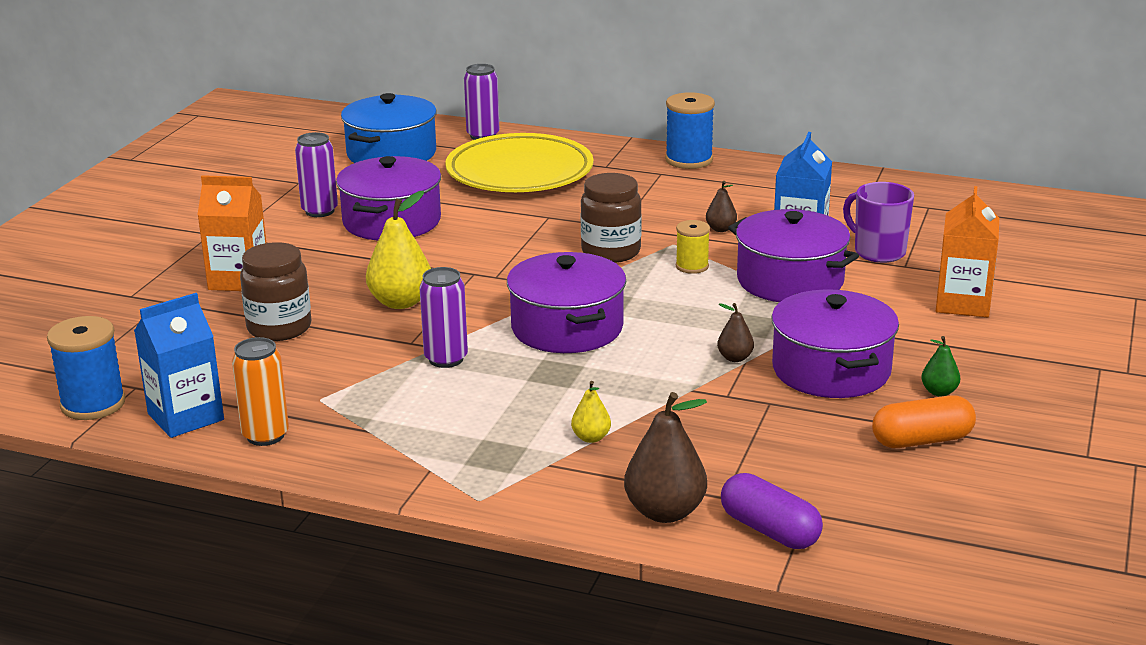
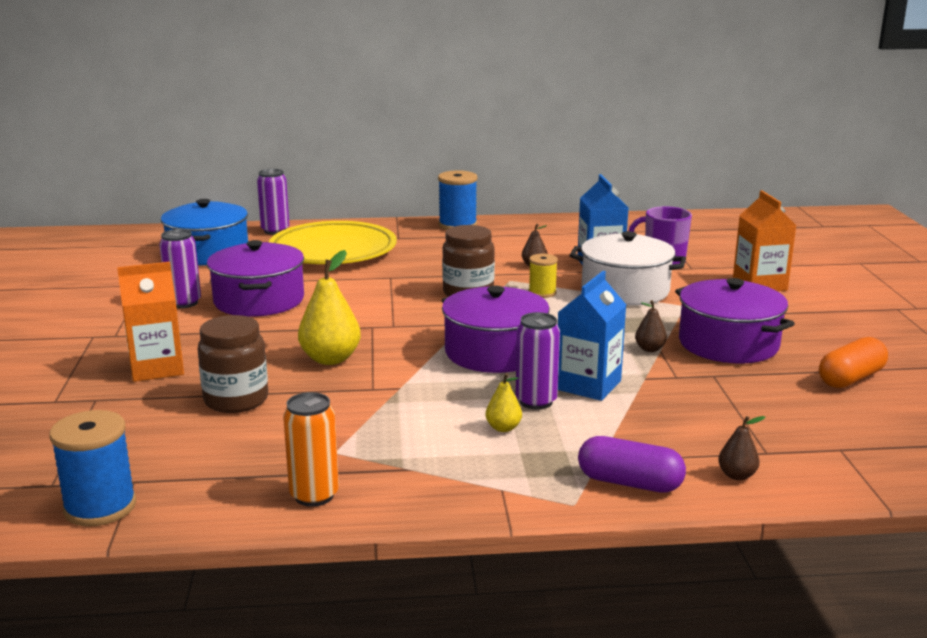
camera: 25 degrees left, 5 degrees down
(186, 417) = (214, 497): blue carton -> blue carton (588, 385)
(446, 359) = (418, 395): purple can -> purple can (536, 401)
(591, 438) = (610, 431): yellow pear -> yellow pear (503, 428)
(665, 512) = (737, 475): brown pear -> brown pear, size x0.52
(770, 530) = (831, 469): purple capsule -> purple capsule (630, 483)
(790, 281) = (625, 290): purple pot -> white pot
(939, 392) = (819, 344): green pear -> none

